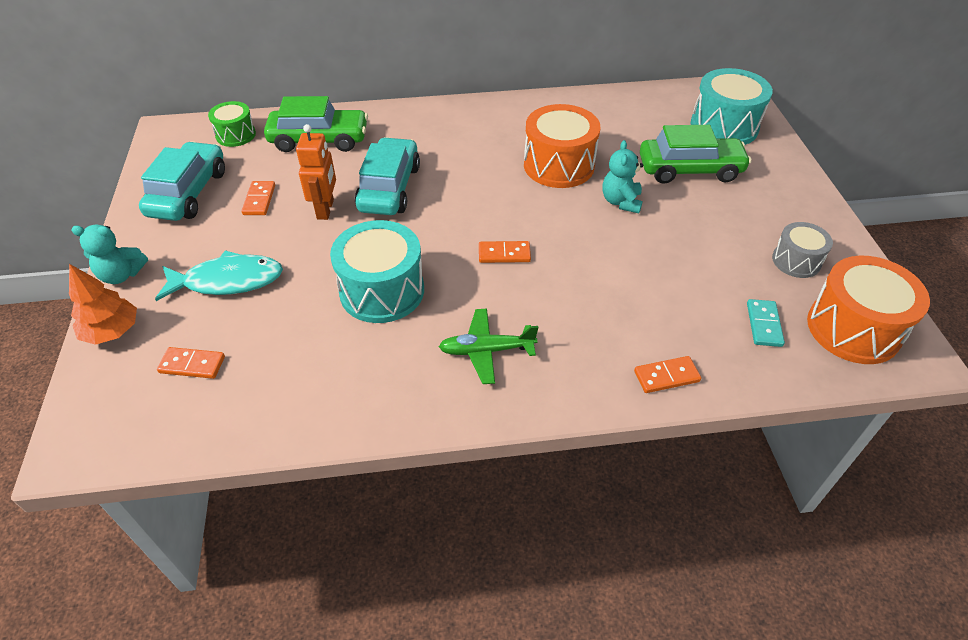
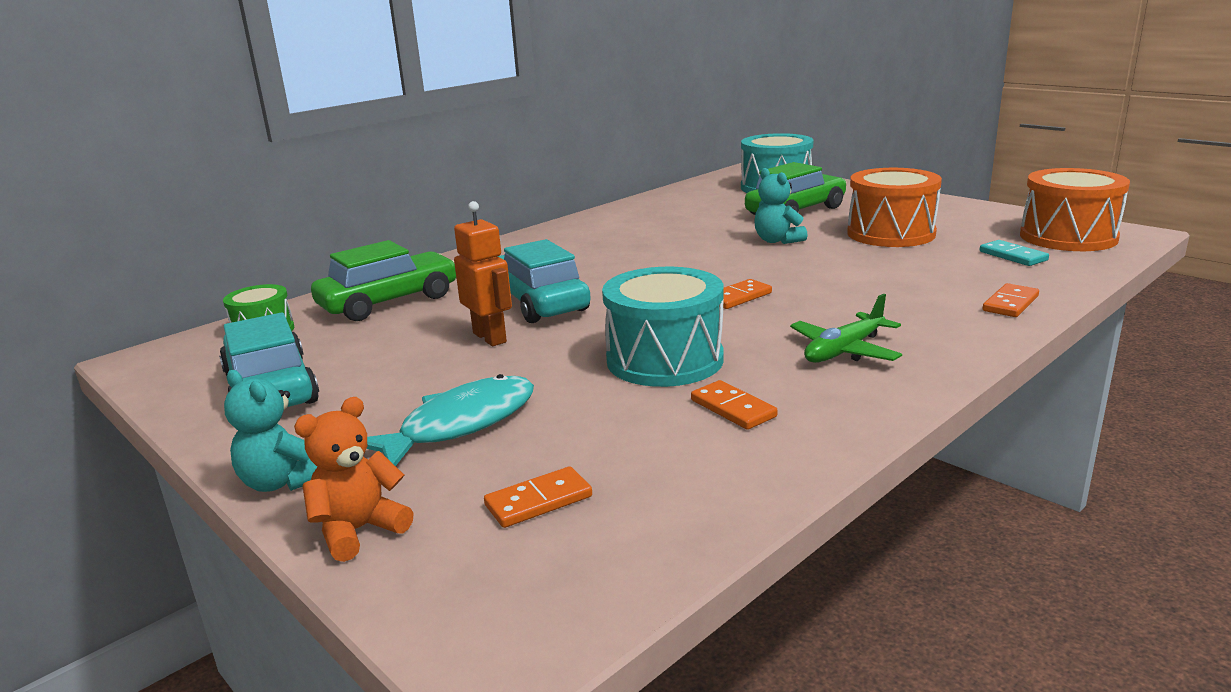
camera: 35 degrees left, 25 degrees down
(112, 331) = (359, 530): orange tree -> orange teddy bear
(121, 275) = (283, 482): turquoise teddy bear -> turquoise teddy bear turned 75 degrees clockwise
(259, 200) = (388, 360): orange domino -> orange domino (733, 408)
(559, 165) = (683, 241): orange drum -> orange drum (891, 233)
(796, 261) = (964, 224): grey drum -> none

